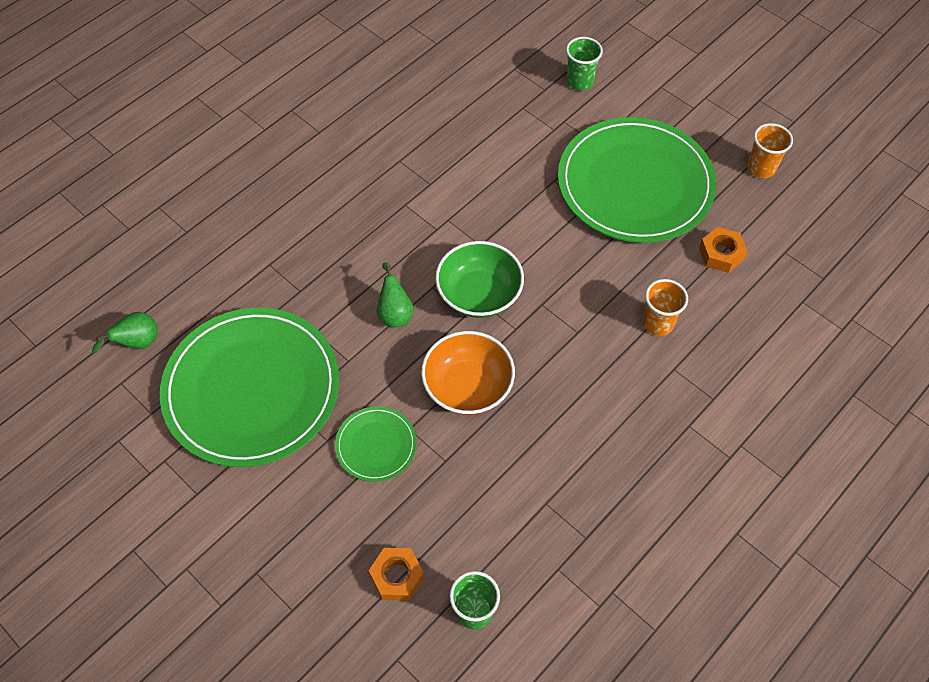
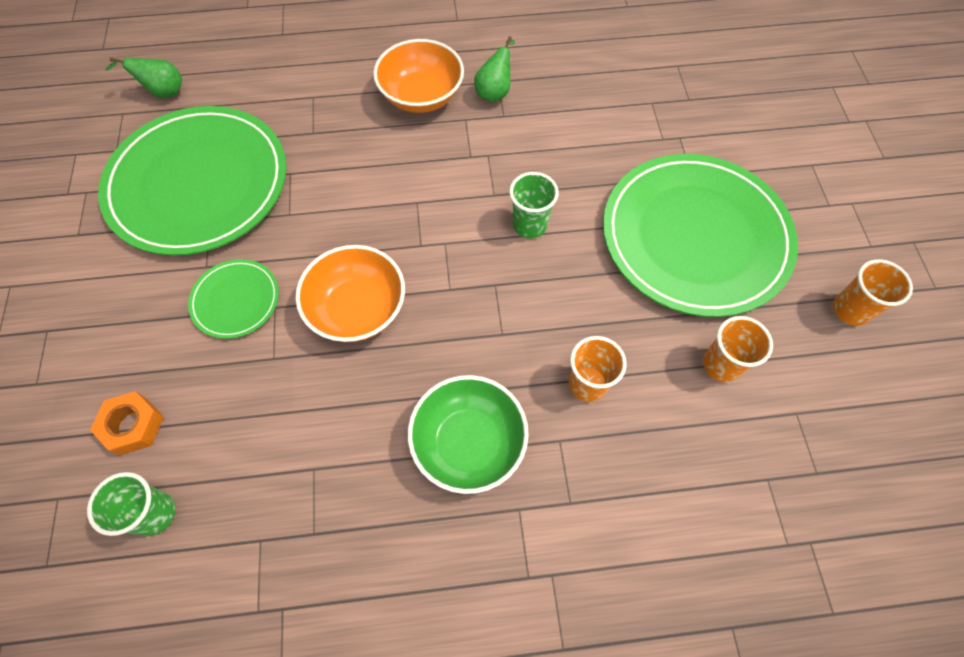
camera: 40 degrees right, 5 degrees up
(354, 208) = (421, 96): none -> orange bowl
(395, 313) = (364, 202): green pear -> green pear (494, 92)
(479, 294) = (449, 236): green bowl -> green bowl (468, 442)
(579, 81) = (730, 112): green cup -> green cup (529, 225)
(721, 254) = (721, 364): orange nut -> orange cup

